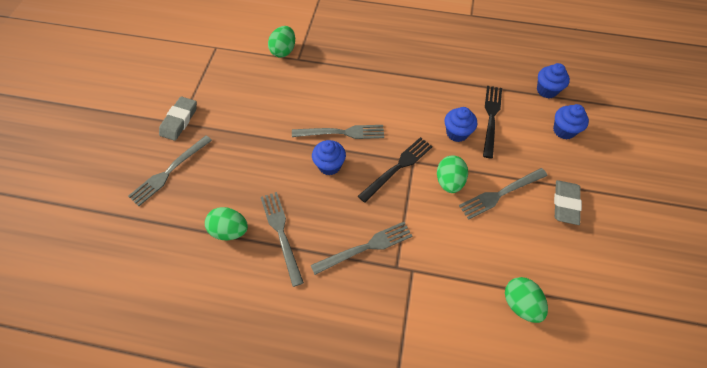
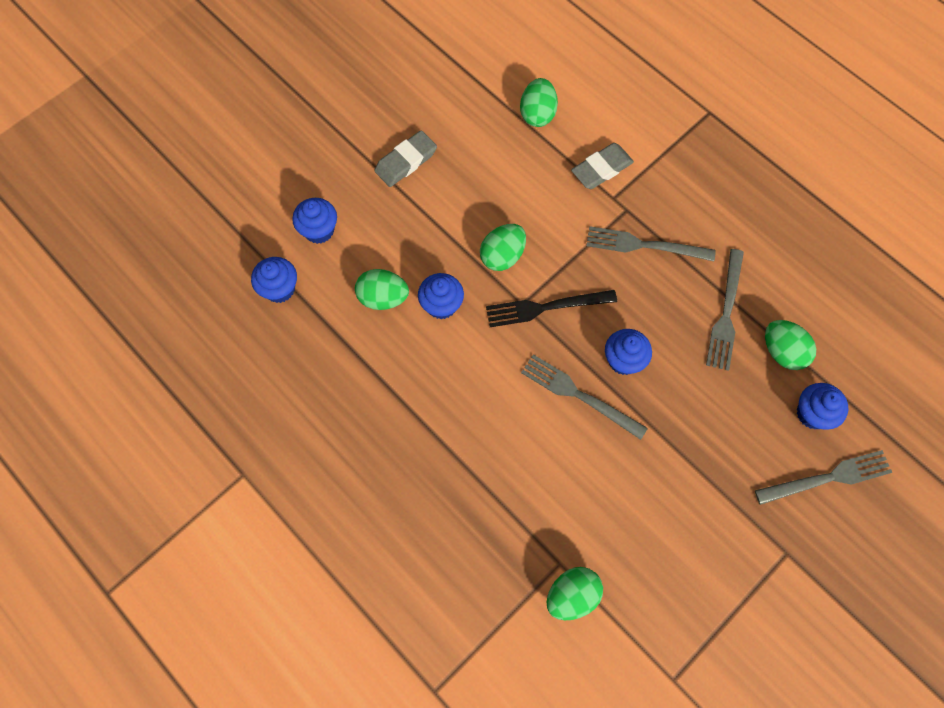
camera: 145 degrees left, 10 degrees up
(179, 120) = (786, 557): grey eraser -> grey eraser (601, 169)
(193, 203) = (812, 413): none -> blue cupcake
(491, 118) = (383, 298): black fork -> green egg
(500, 194) = (460, 210): grey fork -> none

